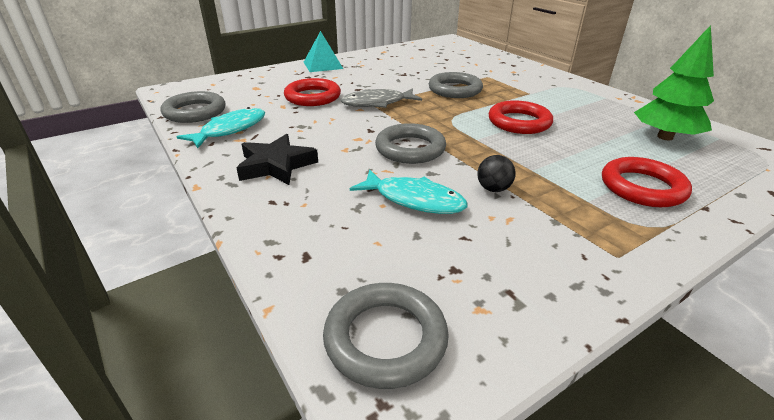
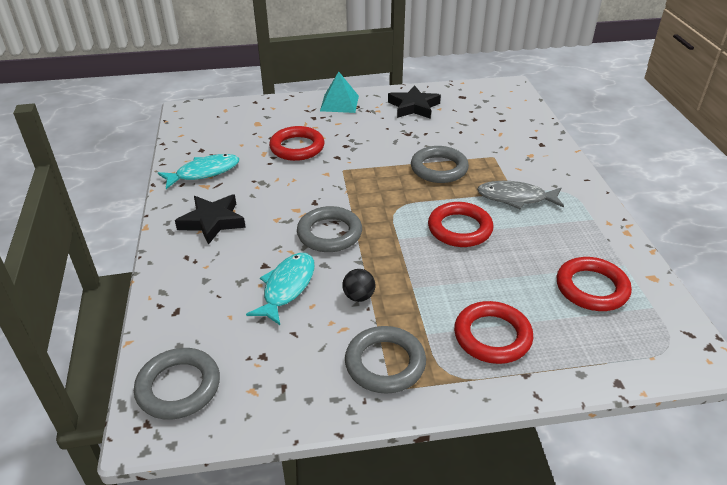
camera: 25 degrees right, 5 degrees up
(195, 112) = (190, 144): grey ring -> grey ring (385, 363)
(377, 103) = (348, 170): grey fish -> grey fish (516, 198)
(390, 59) = (413, 107): none -> black star
(414, 200) = (287, 287): turquoise fish -> turquoise fish turned 120 degrees counterclockwise
(665, 137) = (591, 288): green tree -> red ring

